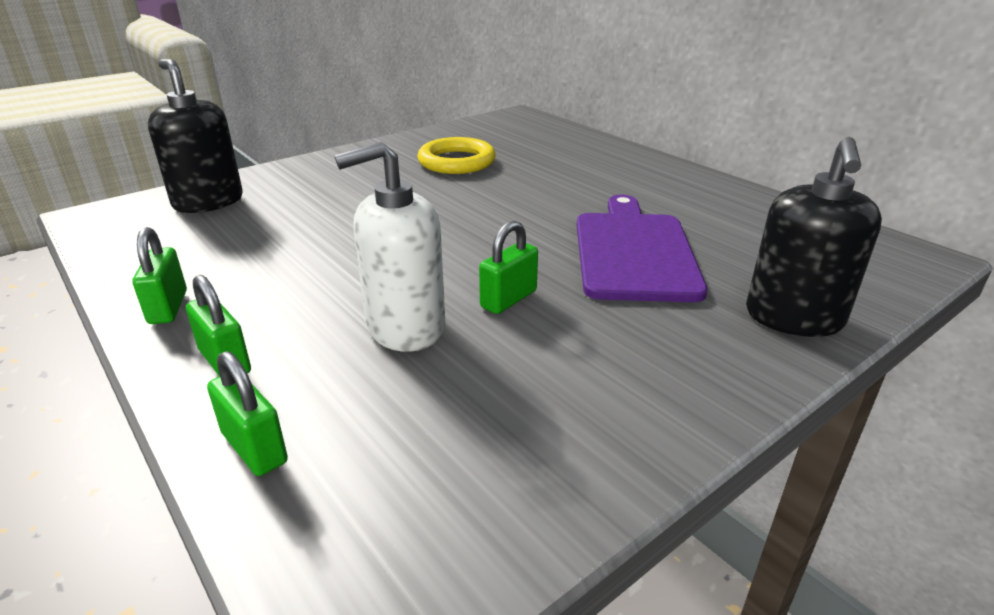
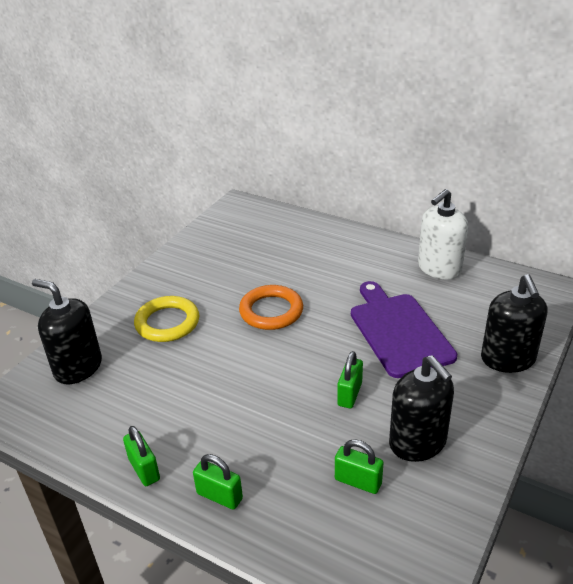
camera: 20 degrees left, 5 degrees up
(254, 448) = (286, 543): green padlock -> green padlock (358, 481)
(405, 327) = (305, 435): white soap dispenser -> white soap dispenser (439, 268)
(456, 162) = (229, 273): yellow ring -> yellow ring (167, 323)
(475, 200) = (271, 311): none -> orange ring
(569, 381) = (418, 442): none -> black soap dispenser

